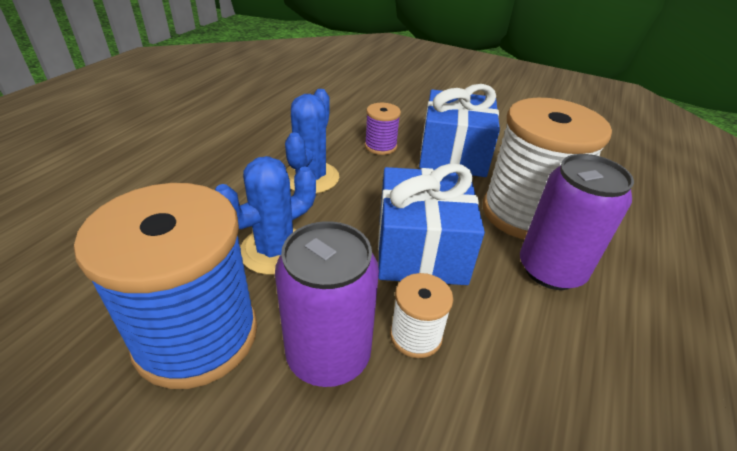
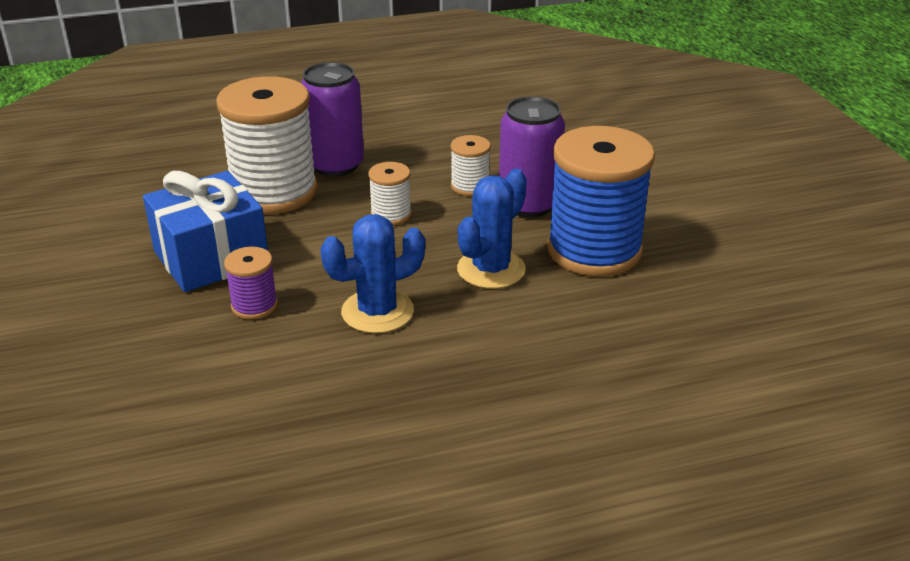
camera: 130 degrees left, 5 degrees down
(275, 250) = (491, 269): blue cactus -> blue cactus turned 60 degrees counterclockwise
(421, 249) = (391, 215): blue gift -> white spool

